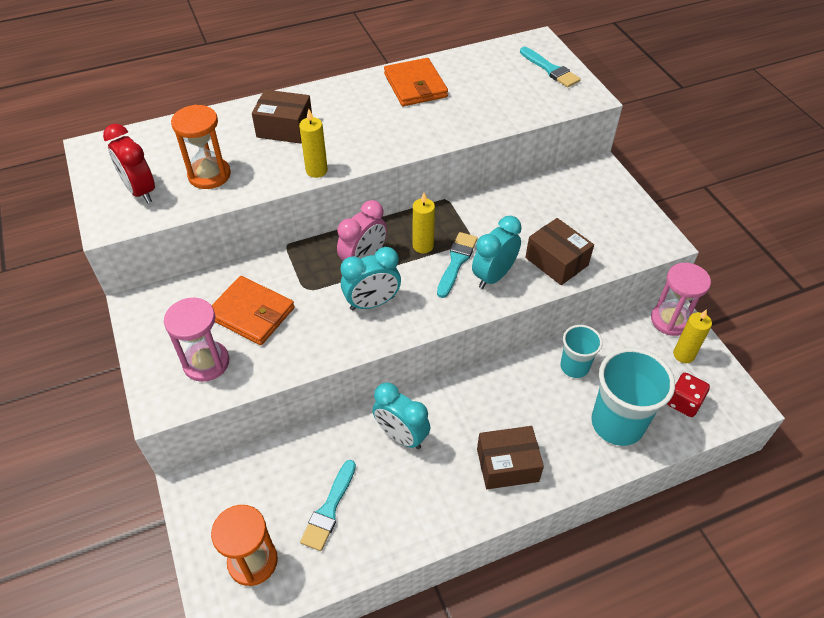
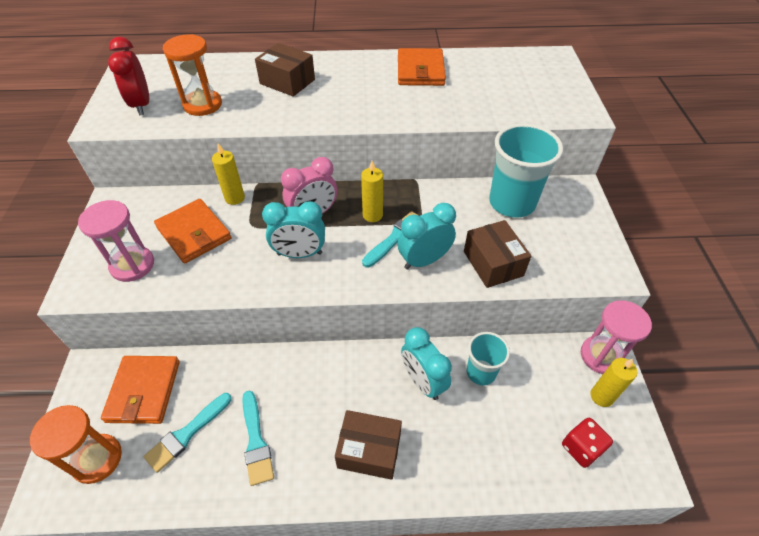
camera: 20 degrees right, 0 degrees up
(262, 486) = (144, 391): none -> orange wallet
(316, 170) = (292, 121): yellow candle -> yellow candle (235, 198)
(401, 436) = (285, 386): turquoise clock -> turquoise clock (423, 381)
(550, 69) = (556, 82): turquoise brush -> turquoise brush (256, 441)
(617, 423) = (500, 446): turquoise cup -> turquoise cup (512, 203)

